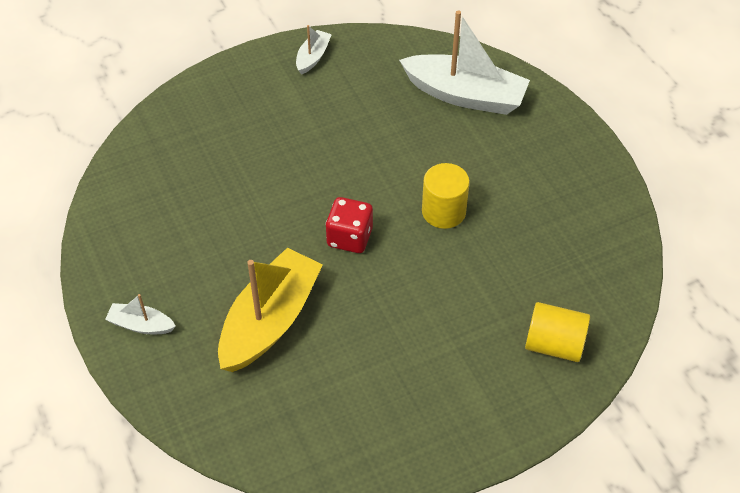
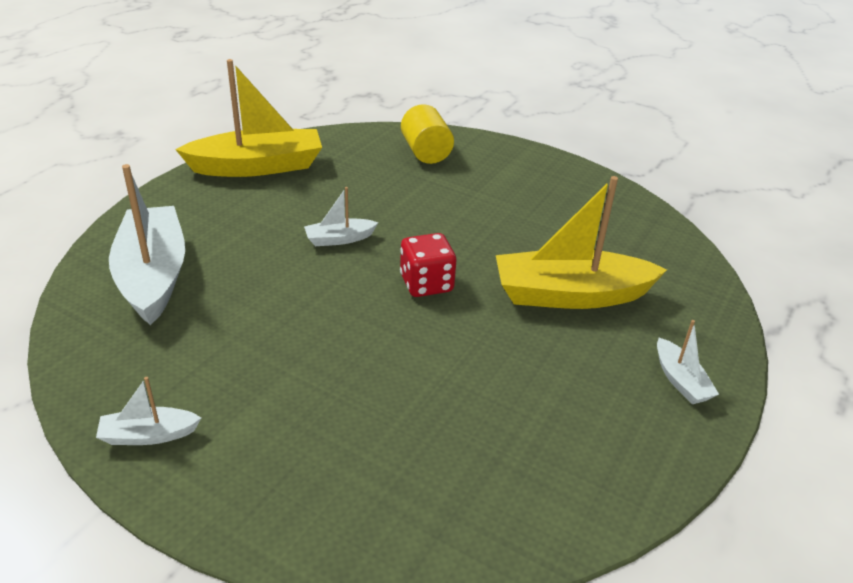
camera: 125 degrees left, 15 degrees down
(443, 211) = (339, 239): yellow cylinder -> white boat
(595, 202) = (257, 166): none -> yellow boat

